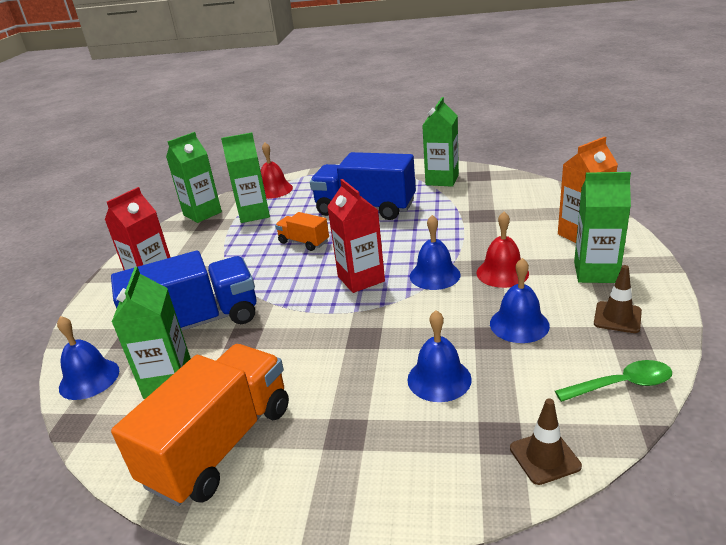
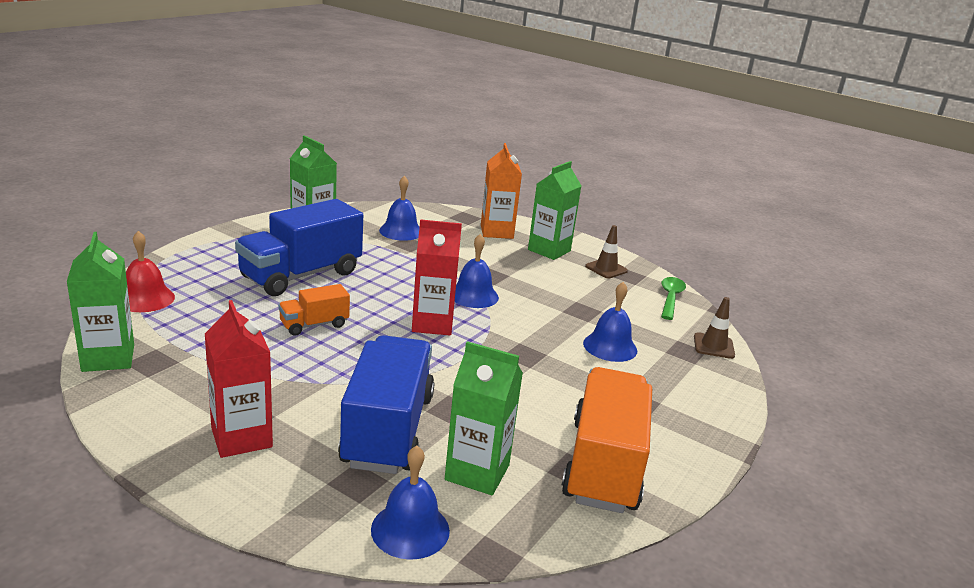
camera: 70 degrees left, 5 degrees down
(220, 445) = (603, 465): orange truck -> orange truck turned 45 degrees clockwise
(254, 214) = (186, 328): green carton -> none
(502, 273) = (507, 274): red bell -> none
(519, 324) = (578, 297): blue bell -> blue bell (401, 231)

